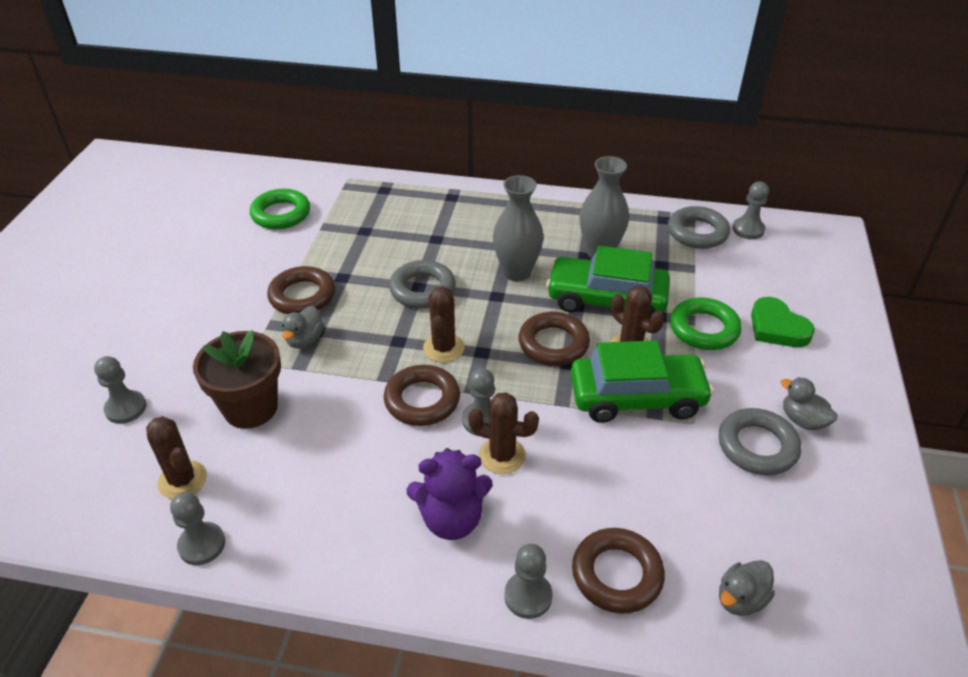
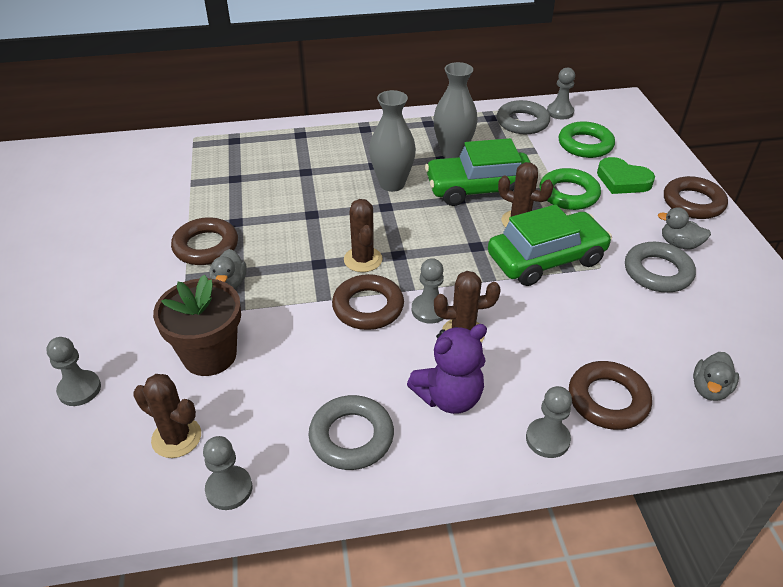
camera: 20 degrees left, 0 degrees up
(281, 214) = (144, 180): green ring -> green ring (585, 145)
(422, 289) = (316, 216): grey ring -> grey ring (351, 437)
(553, 344) = (455, 234): brown ring -> brown ring (693, 203)

